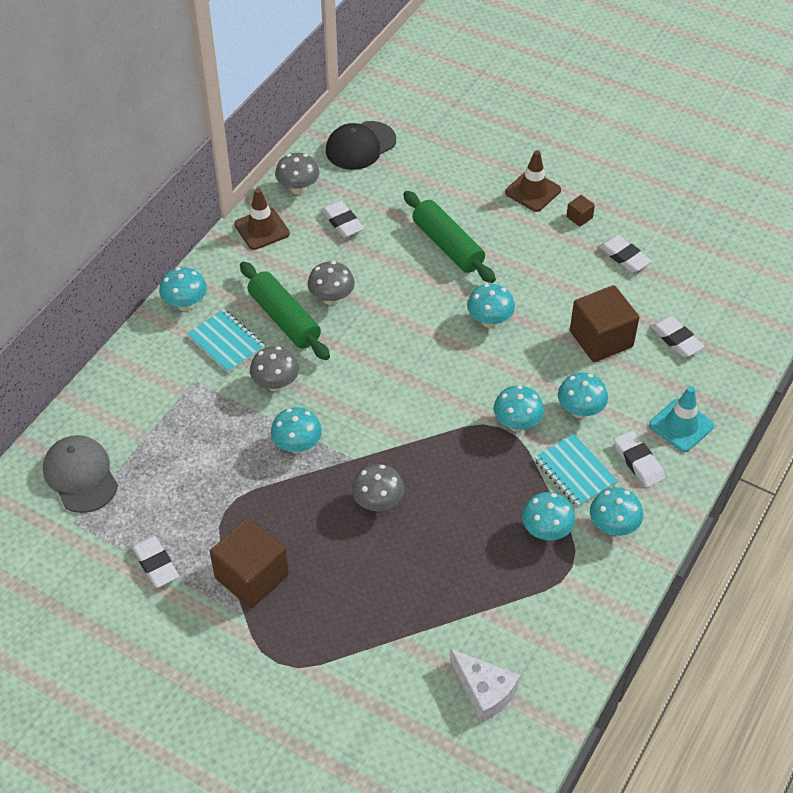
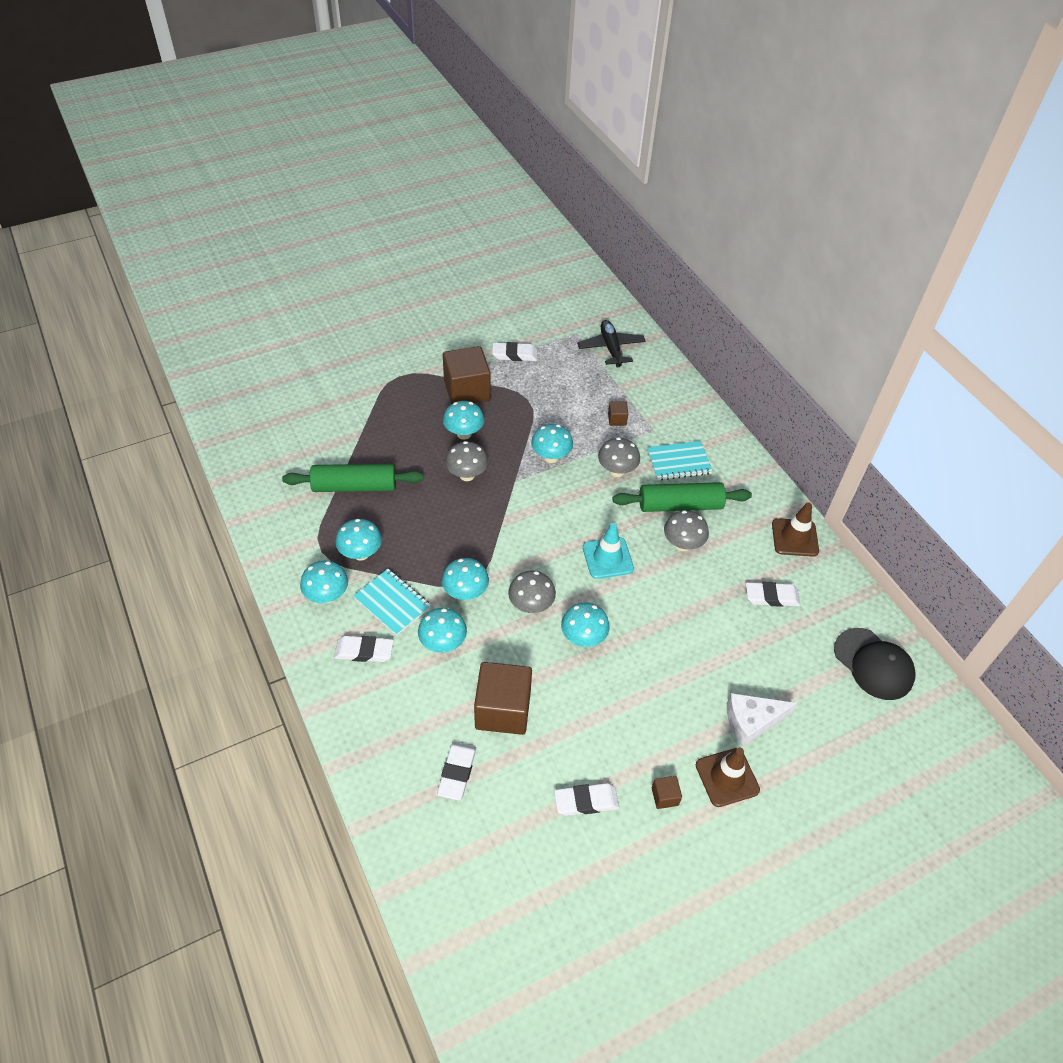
camera: 120 degrees right, 0 degrees up
(81, 475) = (611, 348): grey cap -> black plane
(185, 304) = (734, 456): turquoise mushroom -> turquoise mushroom (464, 434)
(199, 417) = (617, 419): none -> brown cube
(298, 189) = (834, 586): grey mushroom -> grey mushroom (531, 606)
(360, 146) = (873, 664): black cap -> black cap turned 150 degrees clockwise
(448, 245) = (694, 659): green rolling pin -> green rolling pin (354, 486)
(484, 691) = (286, 455): white cheese -> white cheese (751, 721)
(575, 472) = (392, 603): turquoise notebook -> turquoise notebook turned 45 degrees clockwise
(676, 339) = (457, 772): white eraser -> white eraser turned 75 degrees counterclockwise
(681, 425) = (369, 707): turquoise traffic cone -> turquoise traffic cone (607, 558)

